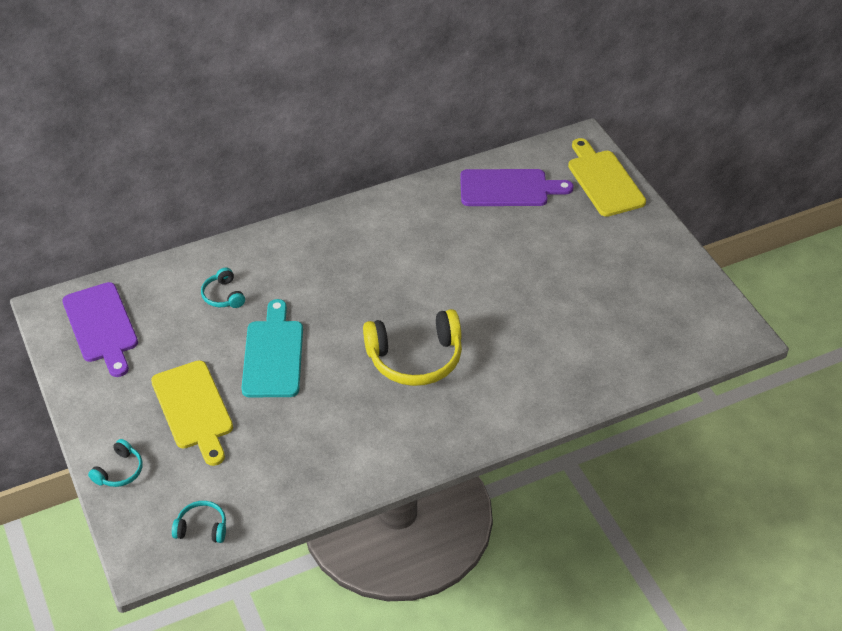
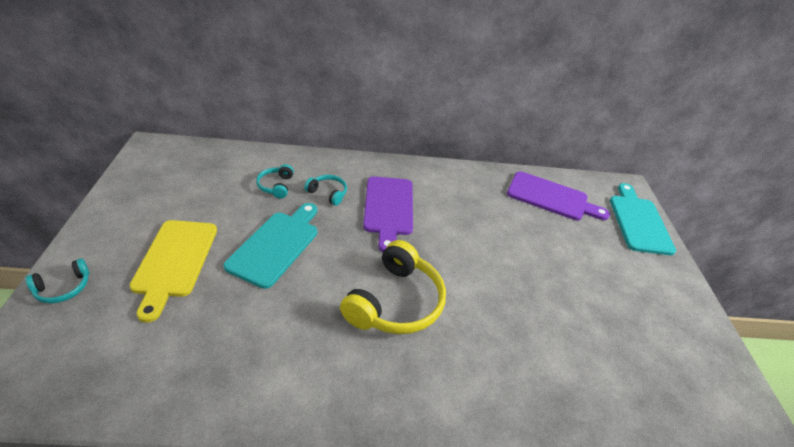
camera: 20 degrees right, 5 degrees down
(101, 326) = (172, 171): purple cutting board -> purple cutting board (388, 208)
(202, 528) = (68, 383): turquoise headphones -> turquoise headphones (328, 193)
(415, 358) = (395, 302): yellow headphones -> yellow headphones turned 75 degrees counterclockwise
(604, 180) = (639, 221): yellow cutting board -> turquoise cutting board

